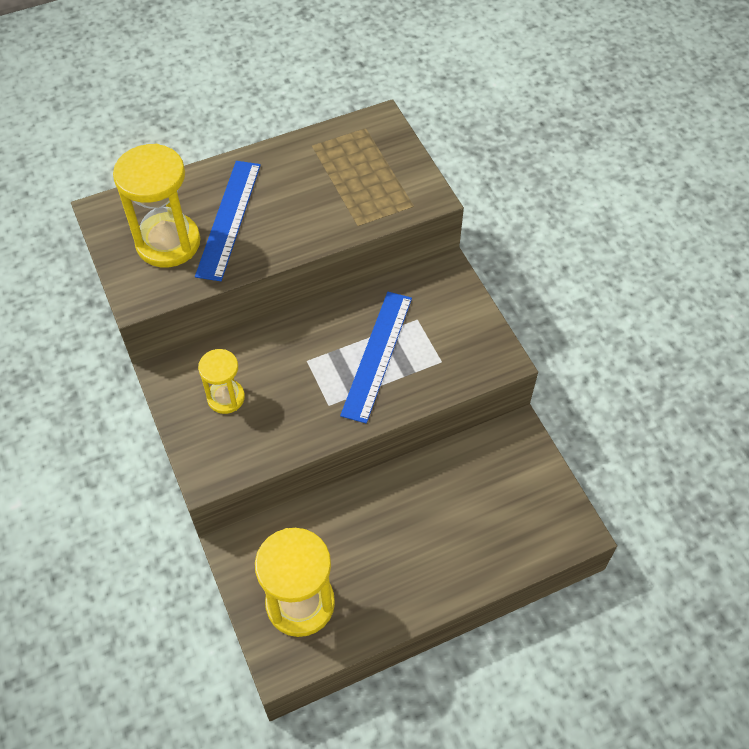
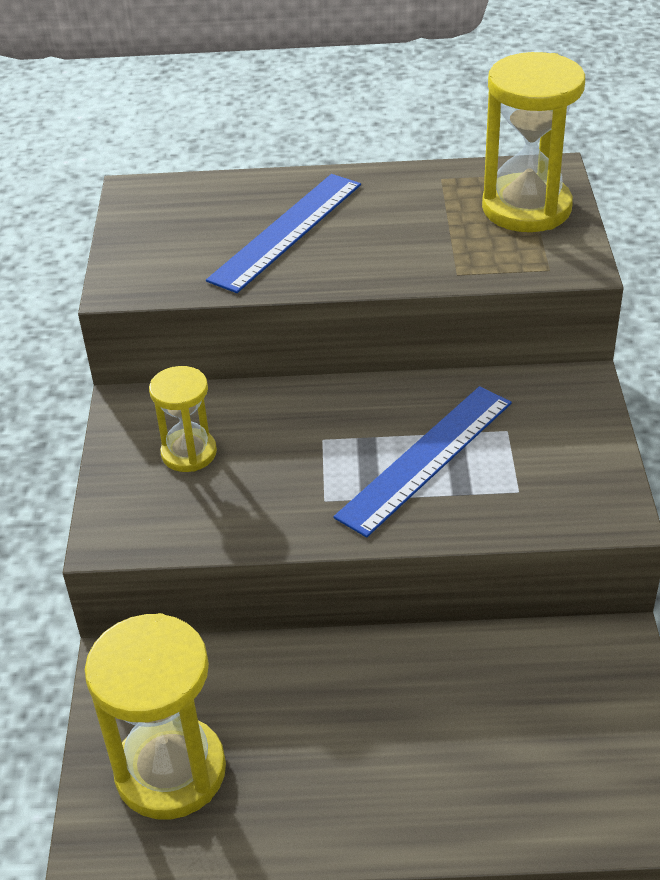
camera: 25 degrees right, 15 degrees down
(168, 243) = (195, 239): yellow hourglass -> yellow hourglass (526, 208)

